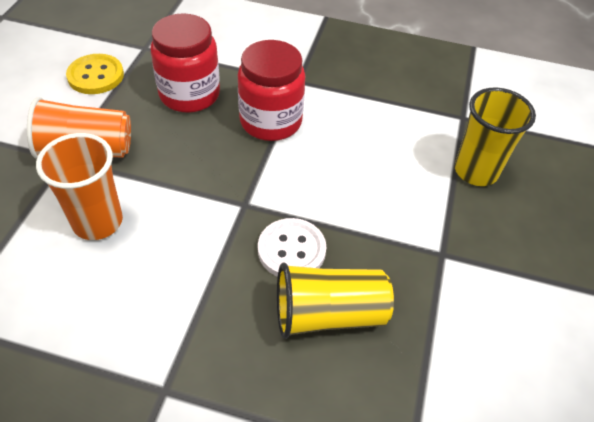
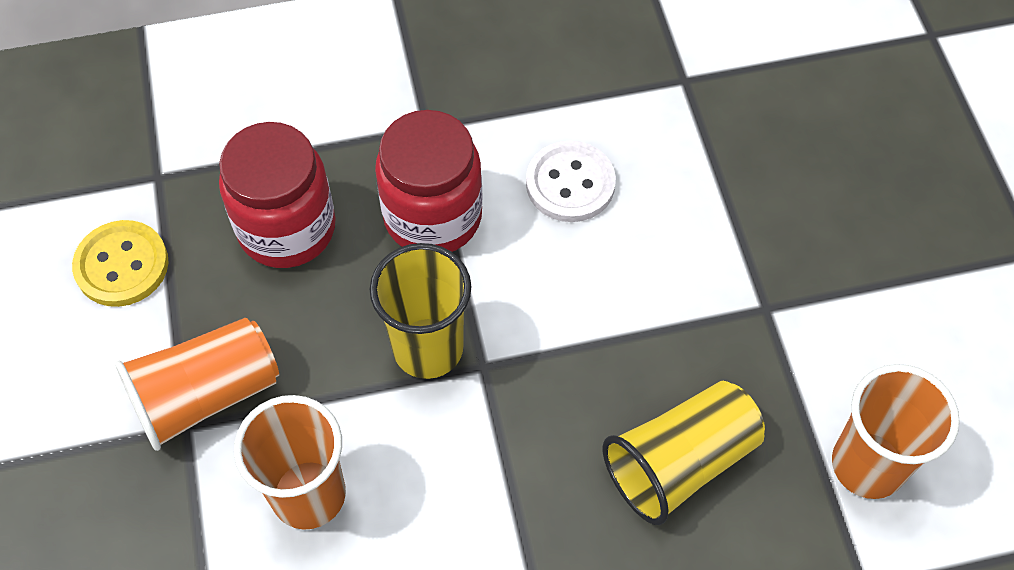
camera: 25 degrees left, 10 degrees up
(291, 250) = (584, 400): white button -> white button (570, 183)
(459, 381) = (867, 465): none -> orange cup
(475, 171) = (744, 162): yellow cup -> yellow cup (428, 348)

